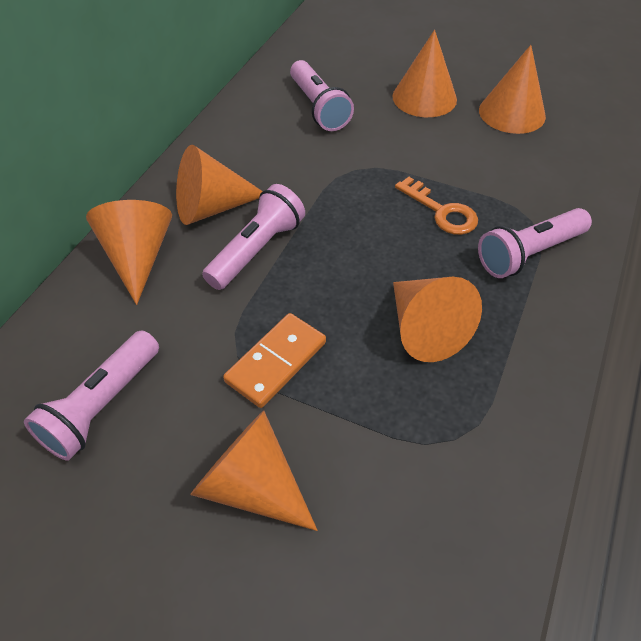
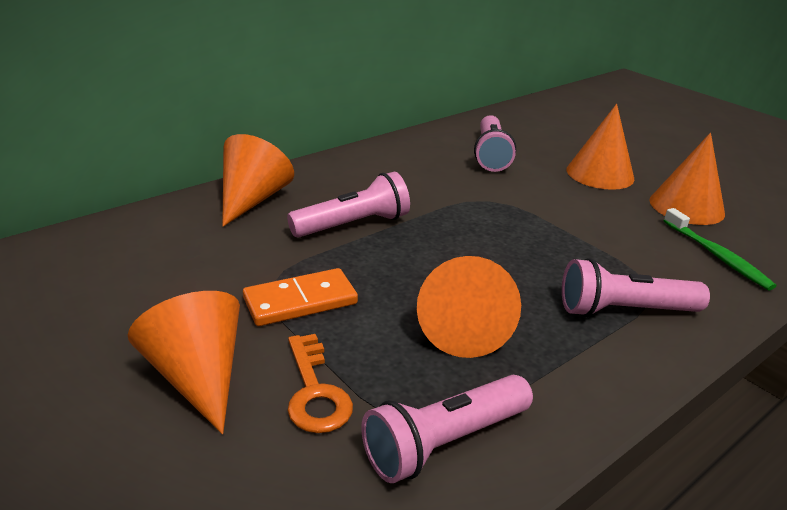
camera: 25 degrees right, 20 degrees down
(102, 405) = (134, 277): pink flashlight -> pink flashlight (444, 442)
(212, 207) = (340, 188): orange cone -> none
(441, 211) = (552, 252): orange key -> orange key (315, 392)
(561, 163) = (717, 256): none -> green toothbrush

